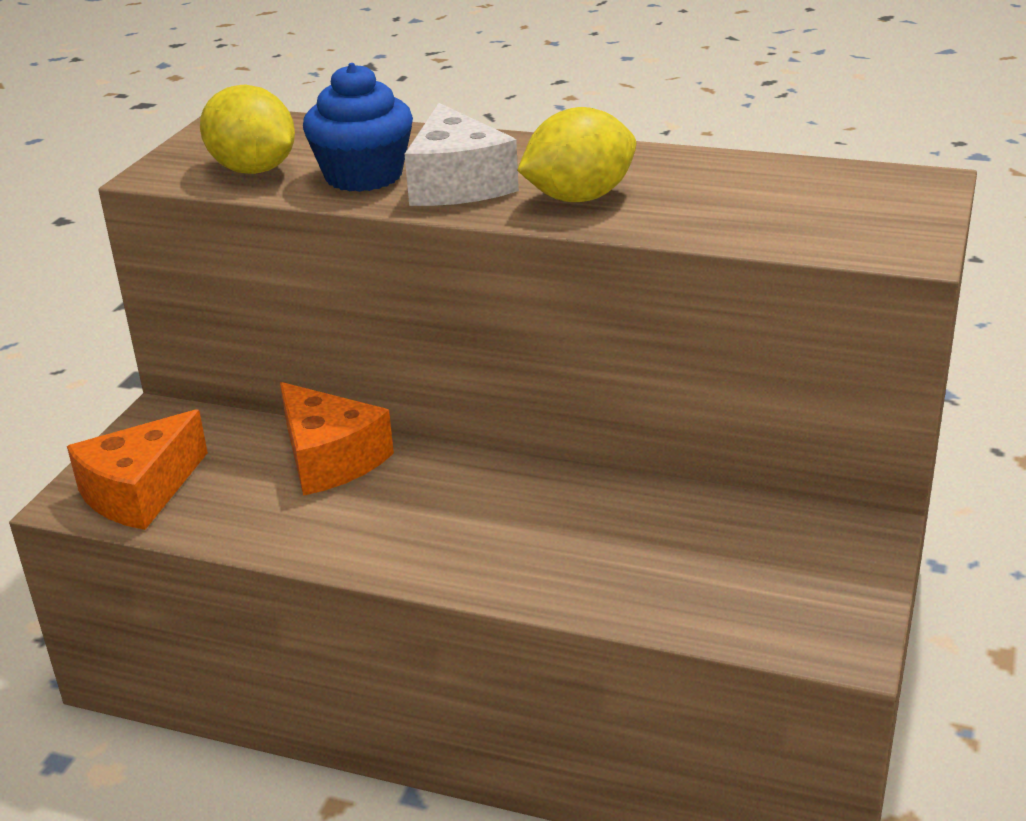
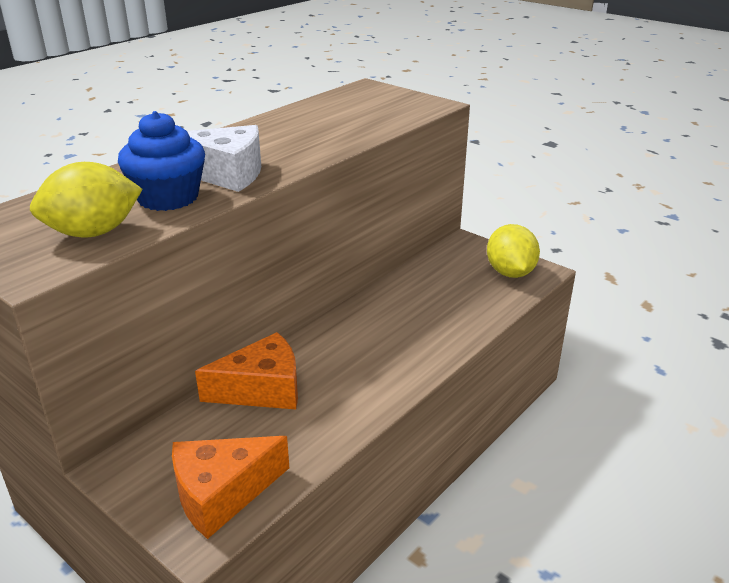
camera: 70 degrees left, 0 degrees up
(140, 492) = (222, 494): orange cheese -> orange cheese turned 90 degrees clockwise
(579, 198) = (292, 149): yellow lemon -> yellow lemon (510, 273)

